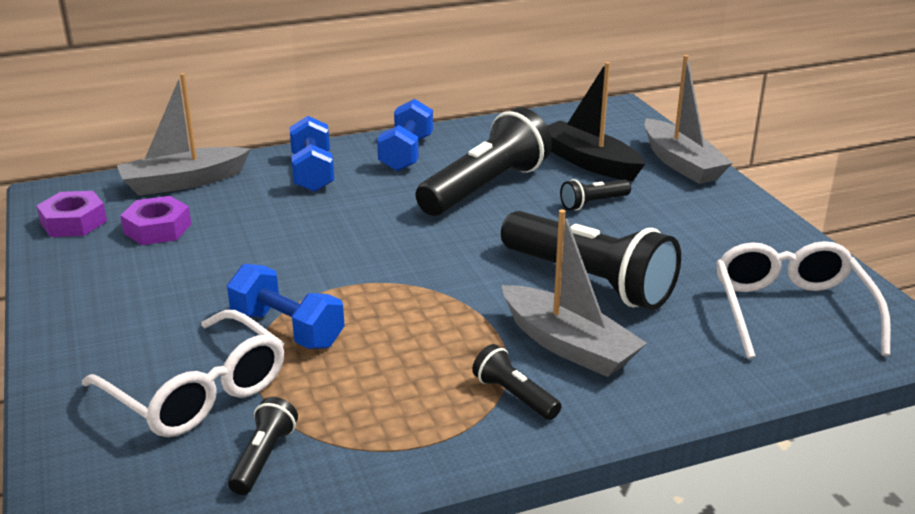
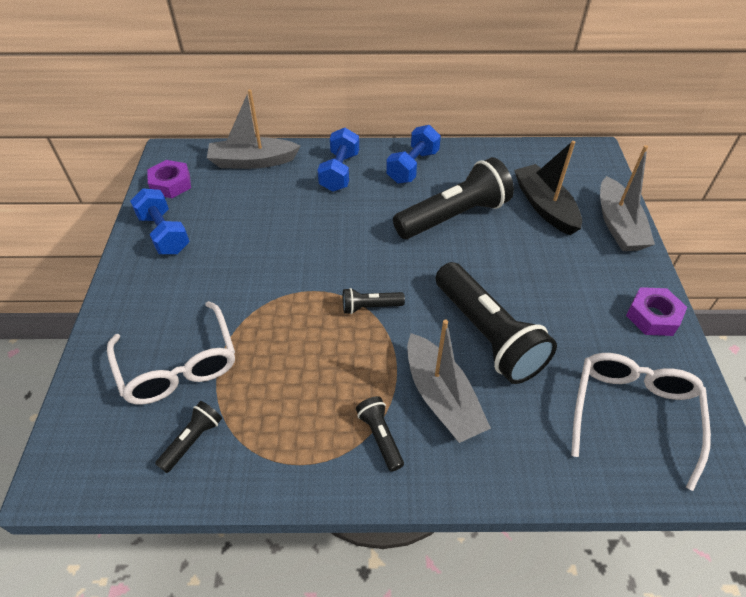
camera: 20 degrees right, 20 degrees up
(157, 229) = (218, 203): purple nut -> purple nut (653, 316)
(287, 329) = (258, 323): blue dumbbell -> blue dumbbell (164, 234)
(593, 203) = (527, 252): black flashlight -> black flashlight (370, 307)

